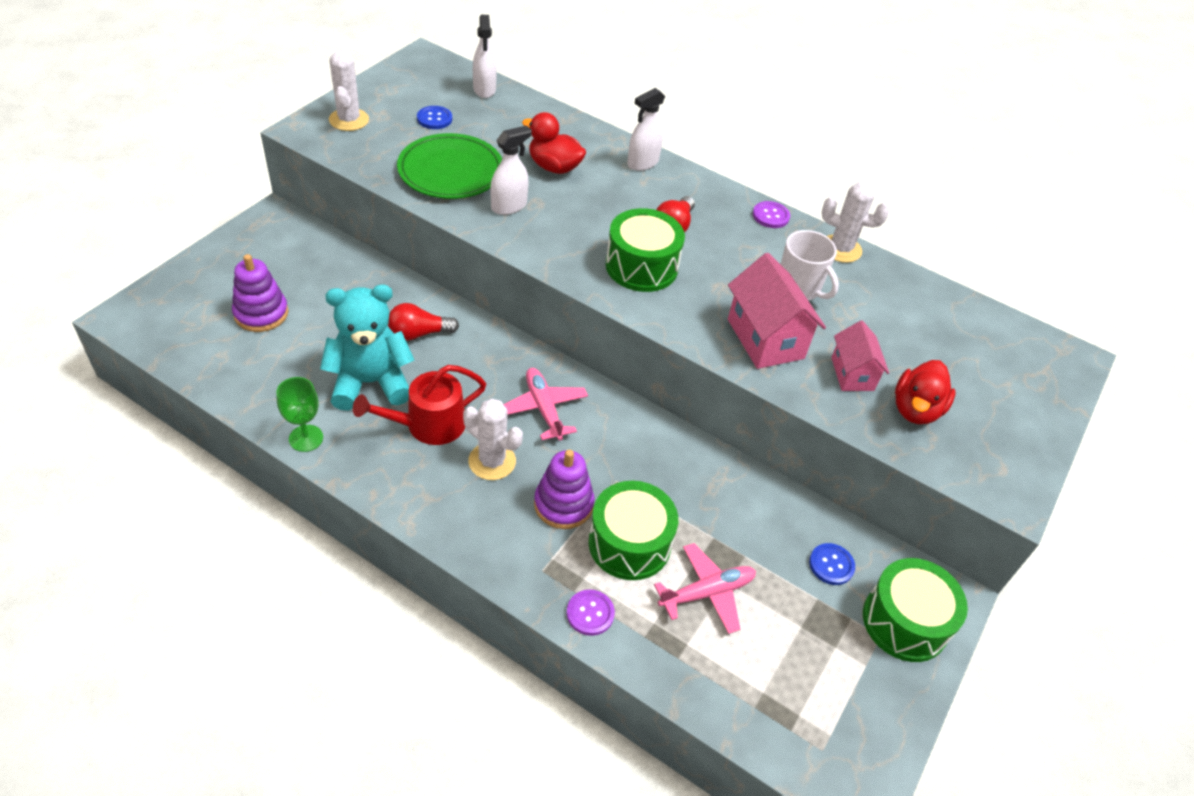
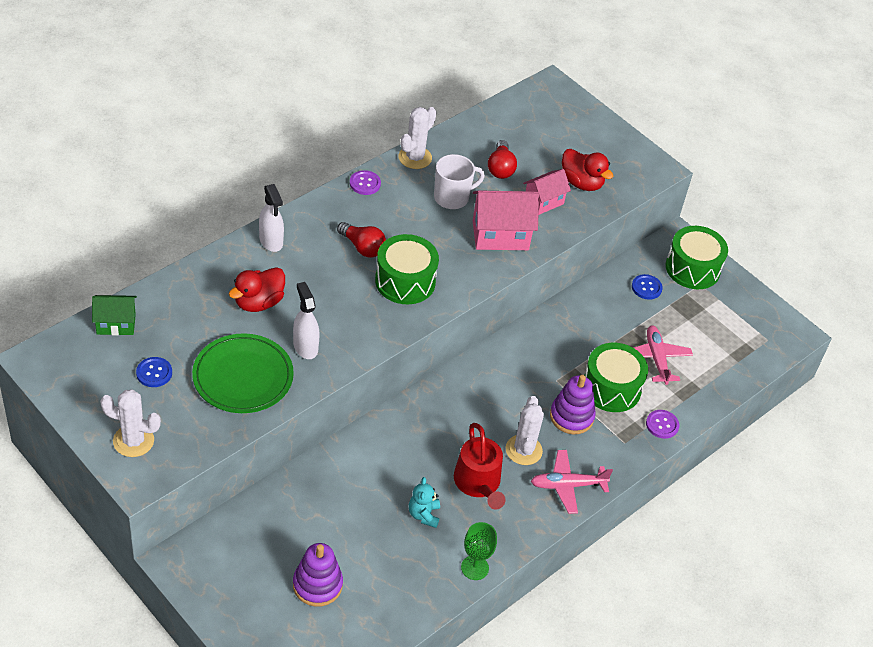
camera: 75 degrees left, 0 degrees up
(370, 383) = (424, 514): turquoise teddy bear -> turquoise teddy bear, size x0.49
(419, 333) = (374, 471): red light bulb -> red light bulb (500, 168)
(484, 89) = (116, 324): white spray bottle -> green house
(492, 461) = (523, 450): white cactus -> white cactus turned 45 degrees counterclockwise
(544, 408) = (478, 405): pink plane -> pink plane (567, 485)
(852, 374) = (543, 202): pink house -> pink house turned 45 degrees counterclockwise

